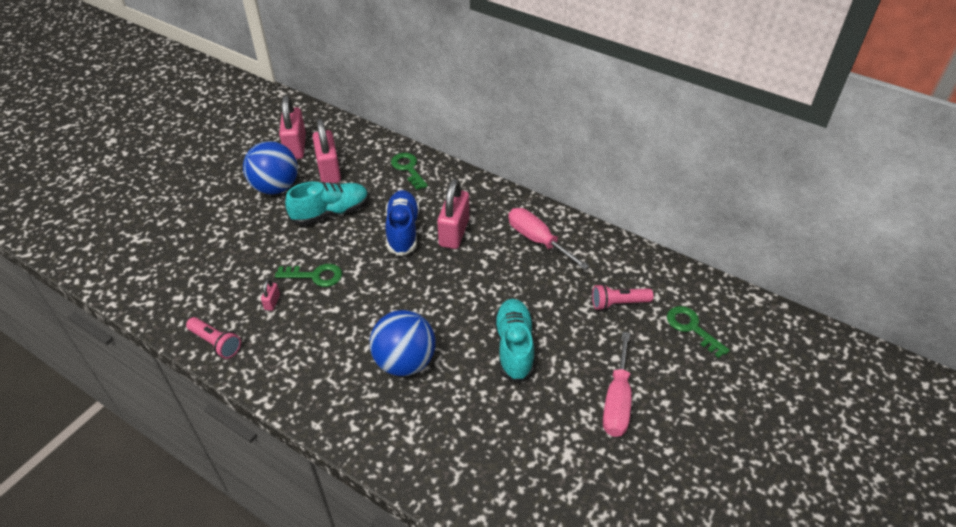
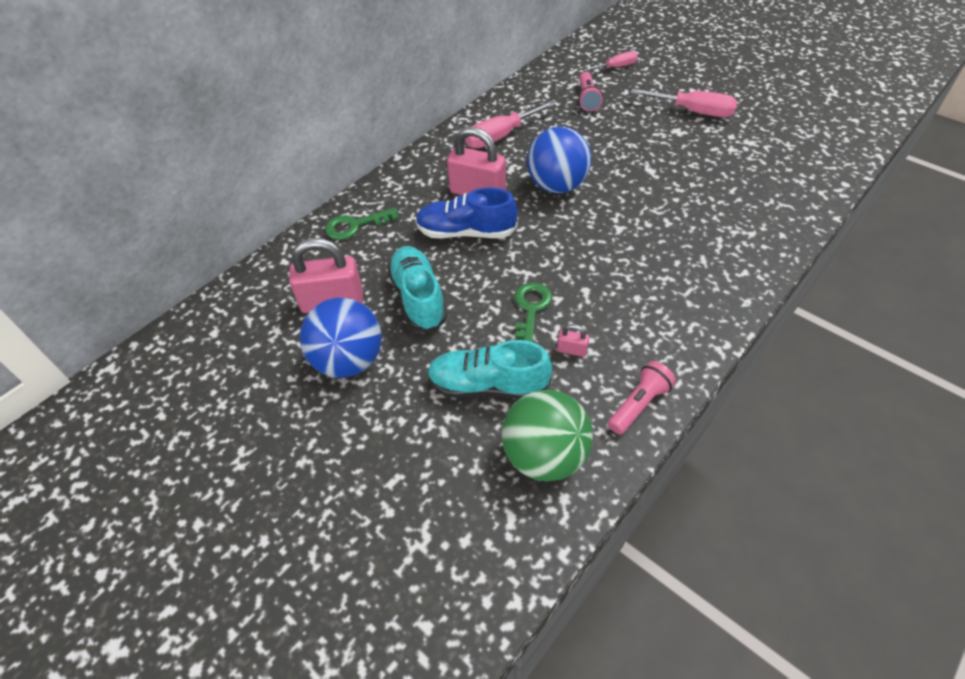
camera: 80 degrees left, 5 degrees up
(183, 291) = (544, 455): none -> green ball
(296, 147) = (263, 341): pink padlock -> none
(404, 362) = (660, 234): blue ball -> blue ball (557, 186)
(514, 347) = (638, 161): turquoise shoe -> turquoise shoe (488, 385)
(692, 328) = (616, 67): green key -> pink screwdriver

